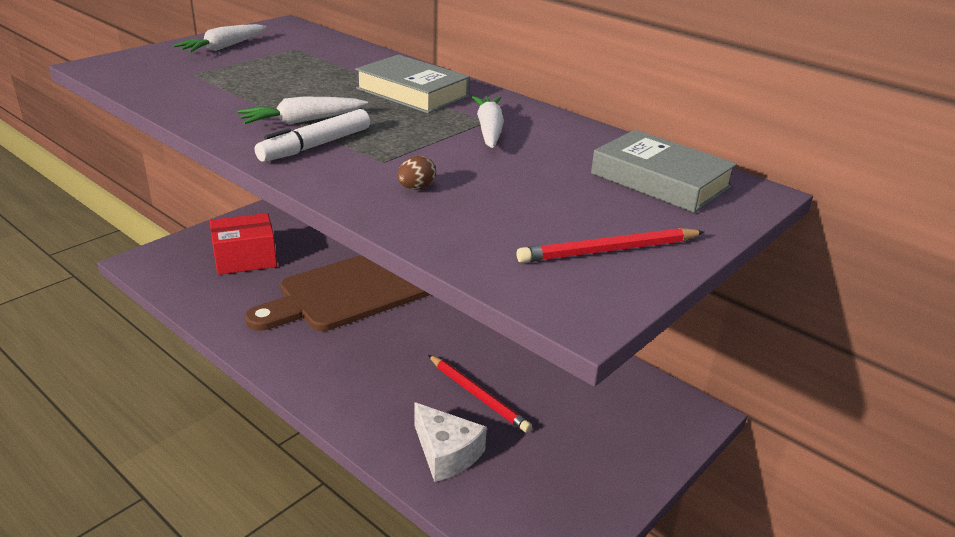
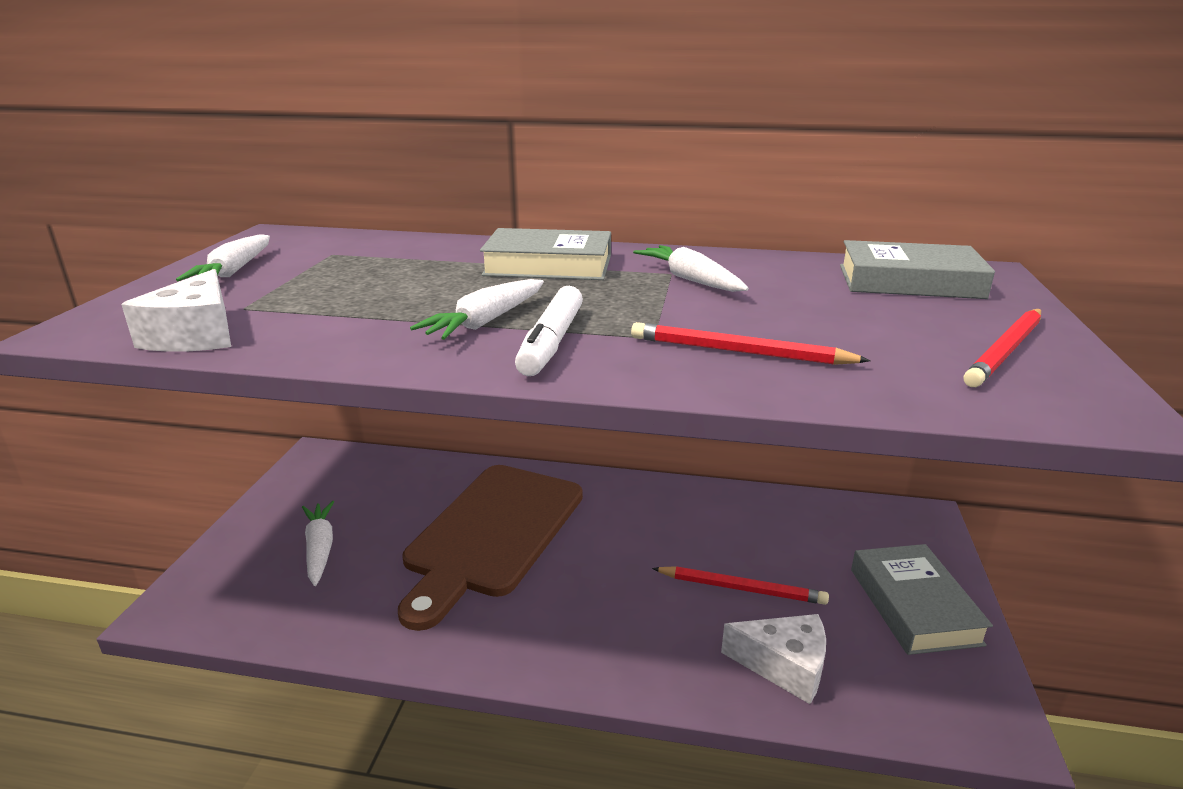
camera: 30 degrees left, 5 degrees down
(146, 84) = (196, 335): none -> white cheese
(245, 259) = (320, 548): red box -> white carrot
(416, 188) = (739, 352): brown egg -> red pencil
(595, 465) = (913, 606): none -> grey book

